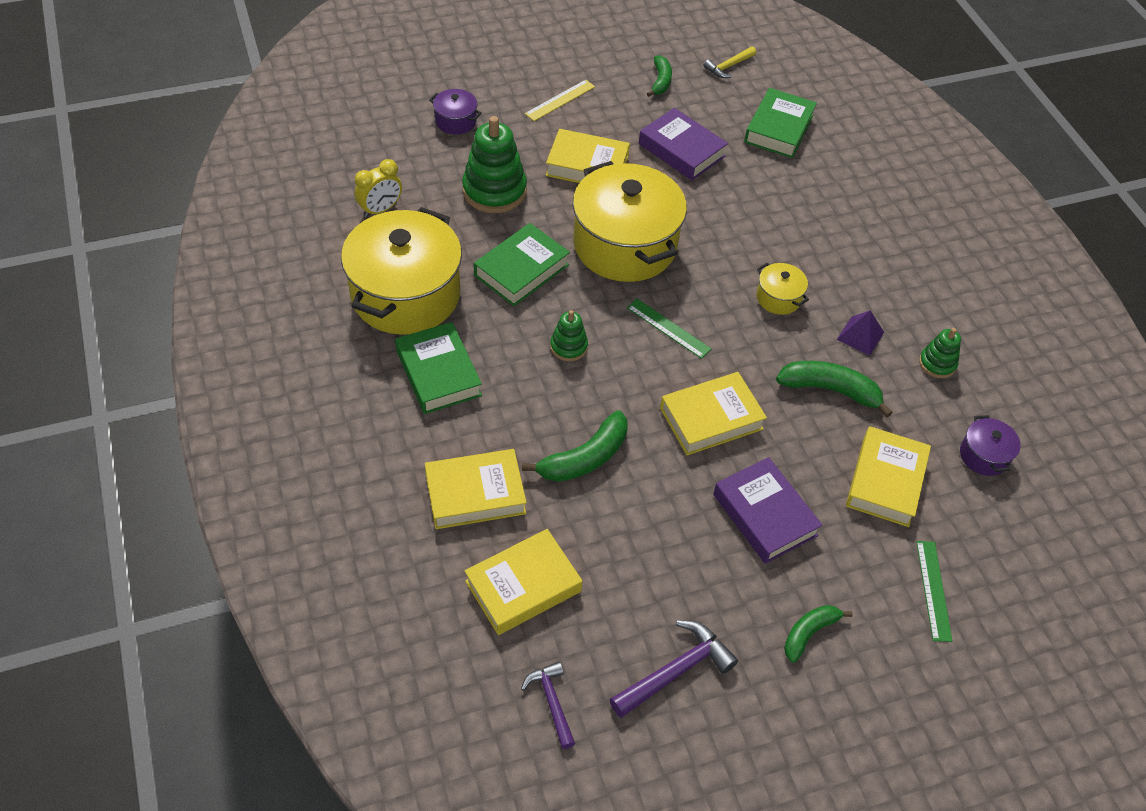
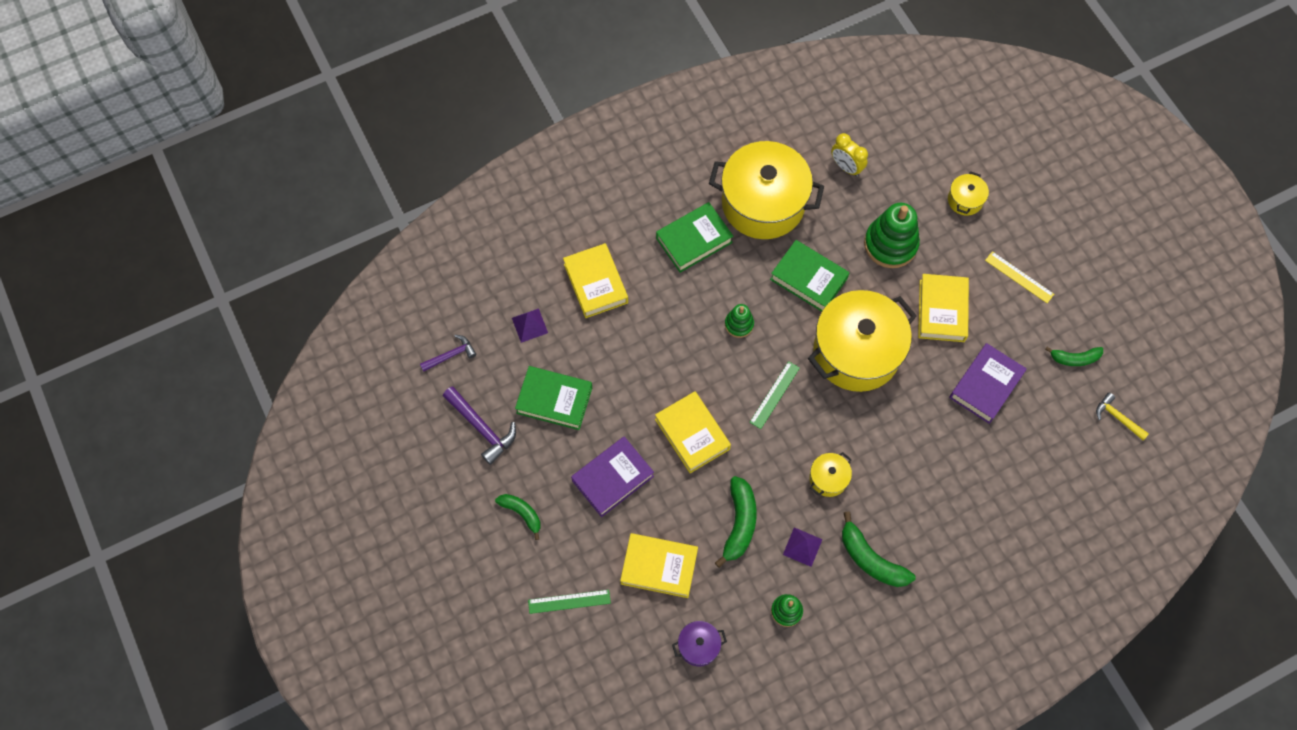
camera: 85 degrees right, 15 degrees up
(456, 121) = (965, 200): purple pot -> yellow pot
(523, 586) = (529, 325): yellow book -> purple pyramid
(584, 458) = (639, 349): green banana -> green banana (871, 559)
(779, 129) = (1042, 469): green book -> green book (554, 400)

